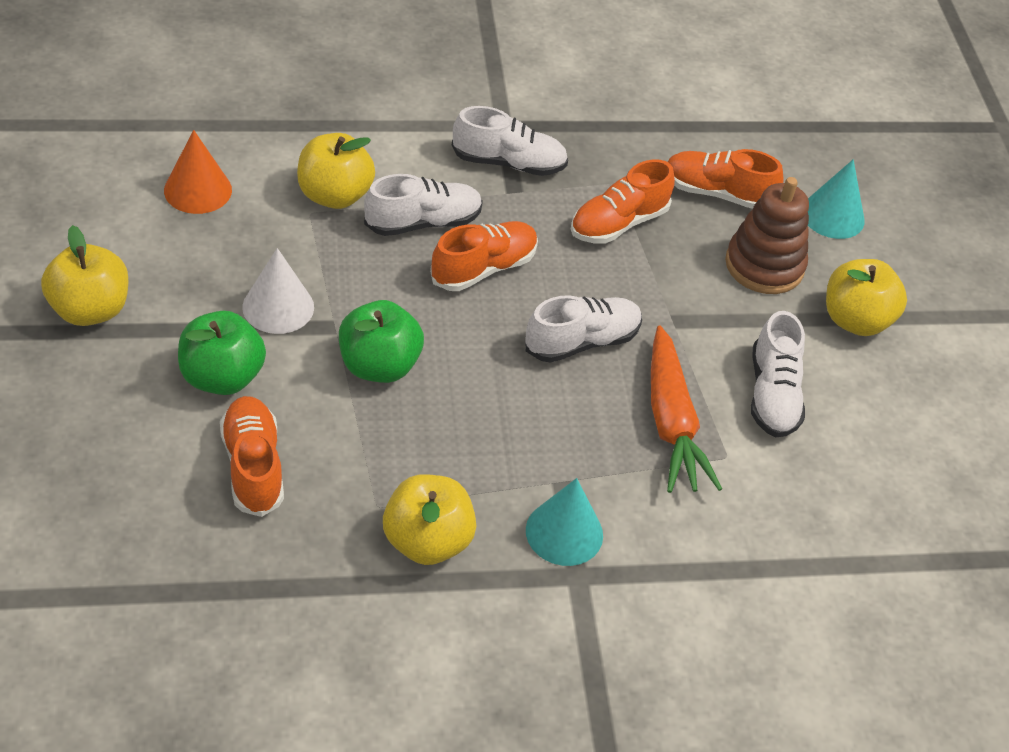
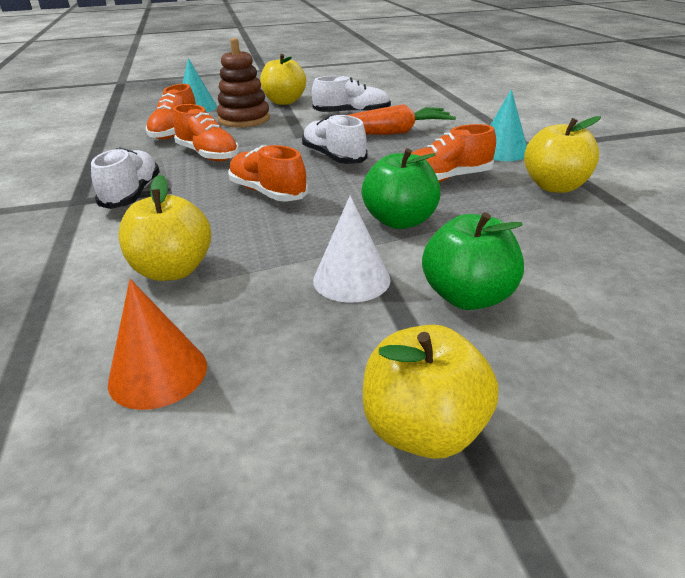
camera: 90 degrees left, 15 degrees down
(253, 467) = (560, 262): orange shoe -> orange shoe (444, 179)
(423, 223) = (213, 222): white shoe -> none

